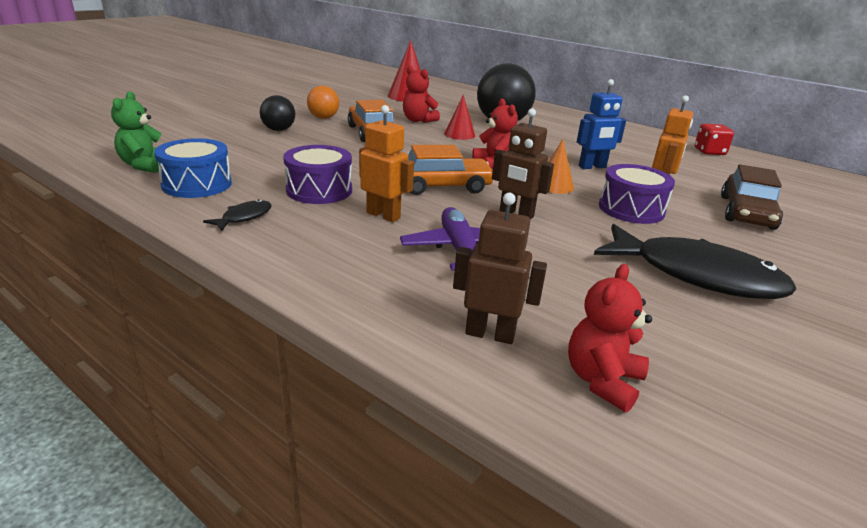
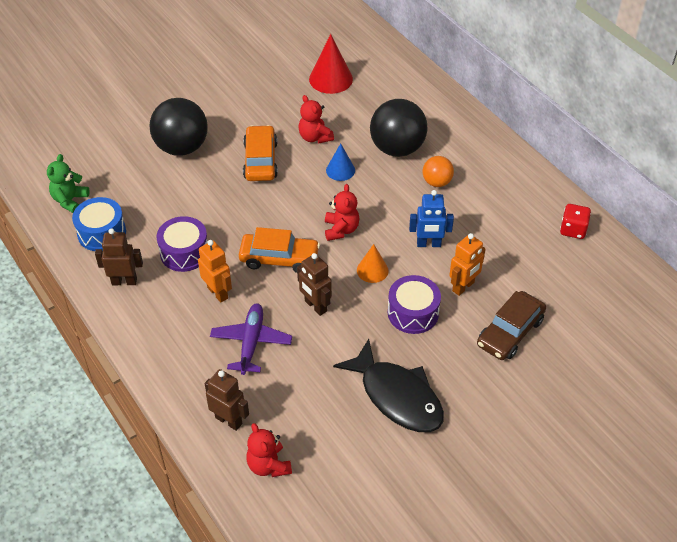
camera: 20 degrees right, 20 degrees up
(244, 217) = (124, 281): black fish -> brown robot
(279, 130) = (182, 147): black ball -> black ball, size x1.88
(323, 118) = (228, 125): orange ball -> orange ball (437, 182)
(459, 134) = (340, 170): red cone -> blue cone
(602, 381) = (268, 465): red teddy bear -> red teddy bear turned 75 degrees counterclockwise

